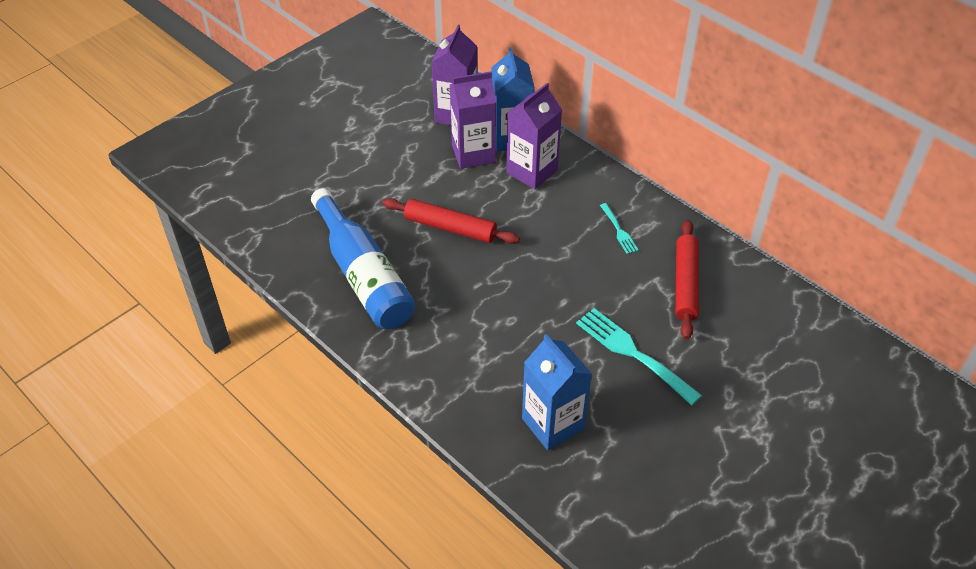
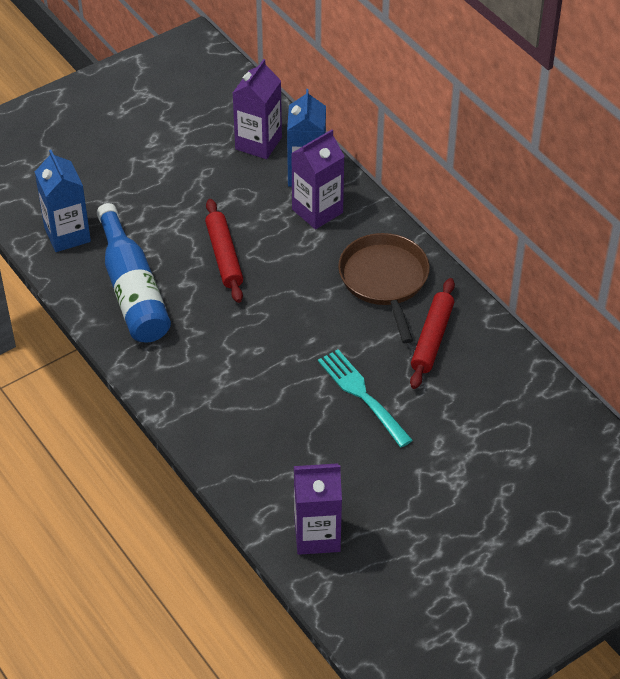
camera: 10 degrees right, 0 degrees up
(450, 228) = (224, 256): red rolling pin -> red rolling pin turned 45 degrees clockwise
(473, 154) = (265, 186): purple carton -> purple carton (317, 535)
(553, 424) = (271, 445): blue carton -> blue carton (67, 235)
(619, 230) = (384, 280): turquoise fork -> brown pan

